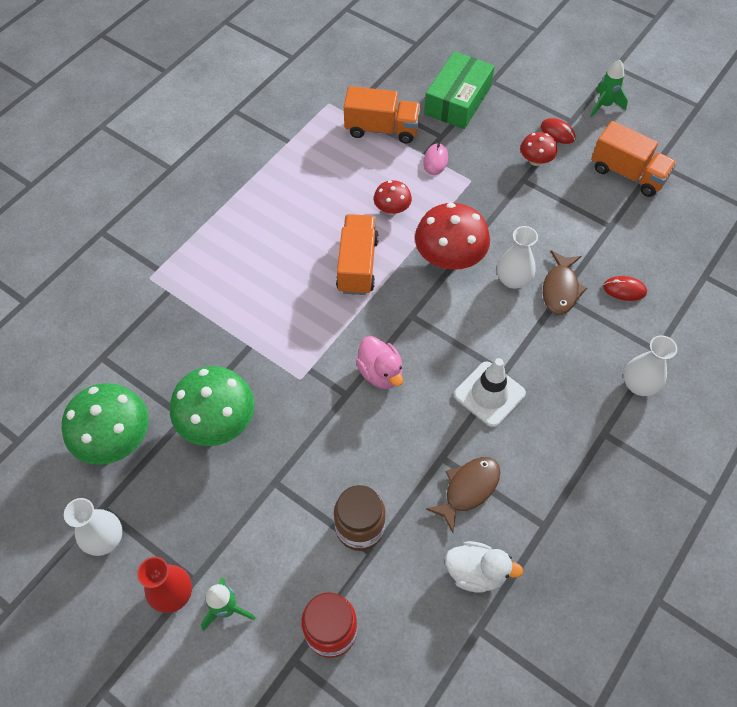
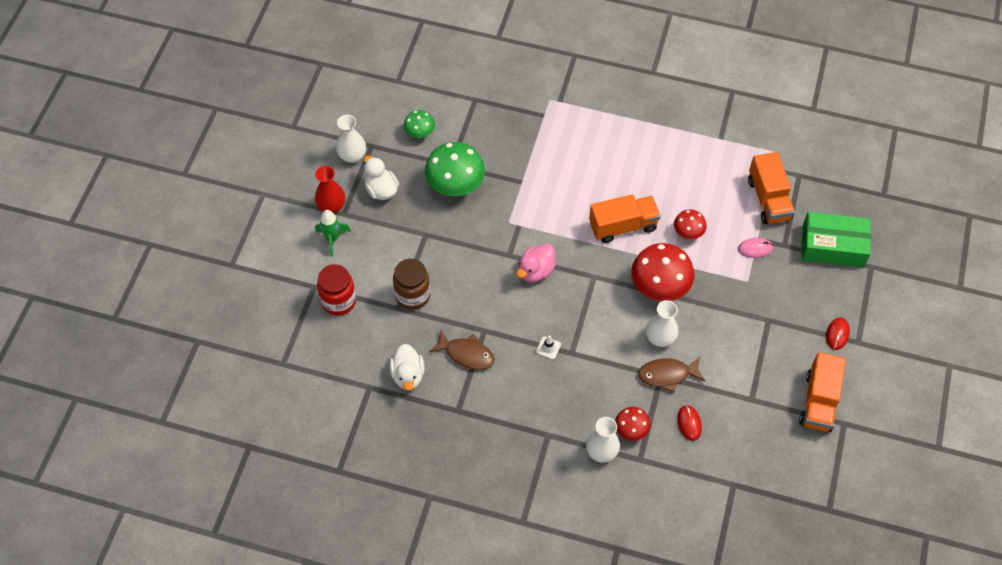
camera: 70 degrees right, 0 degrees up
(116, 439) = (420, 133): green mushroom -> green mushroom, size x0.54
(179, 517) = (381, 190): none -> white duck
(489, 394) = (548, 348): white traffic cone -> white traffic cone, size x0.47
(535, 161) = (795, 324): red mushroom -> red mushroom (631, 430)
(604, 105) = (892, 365): green rocket -> none

